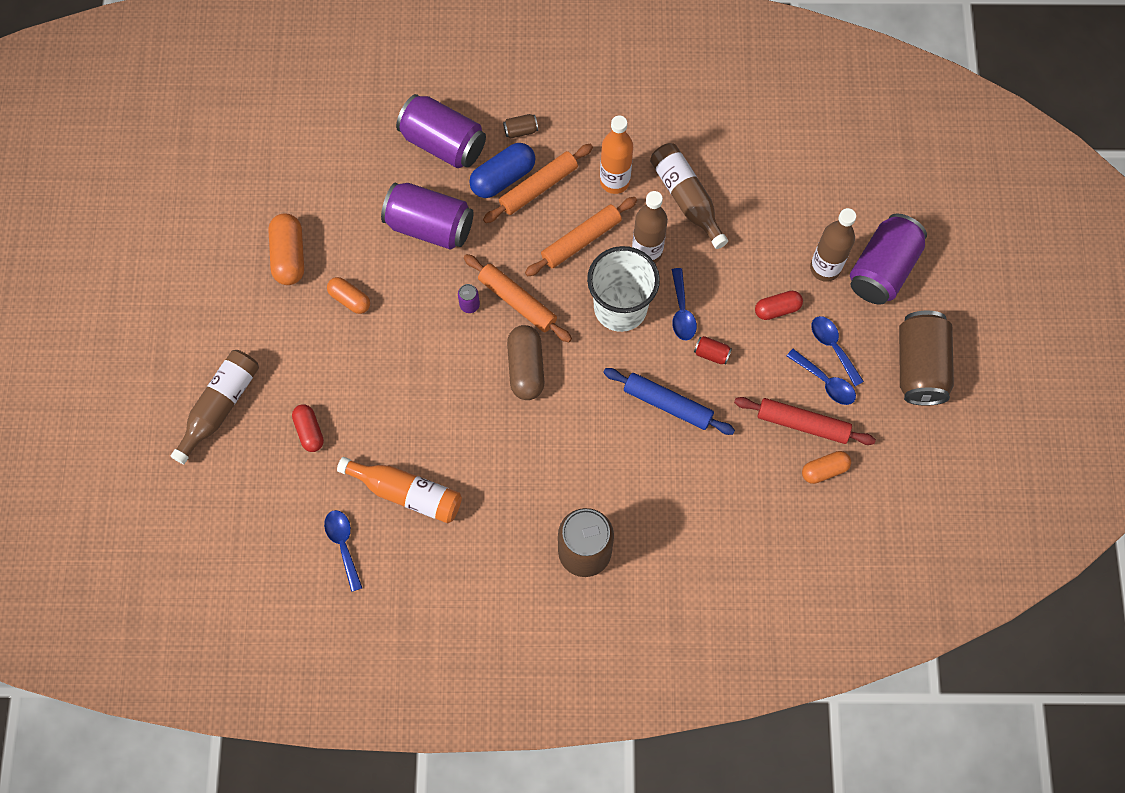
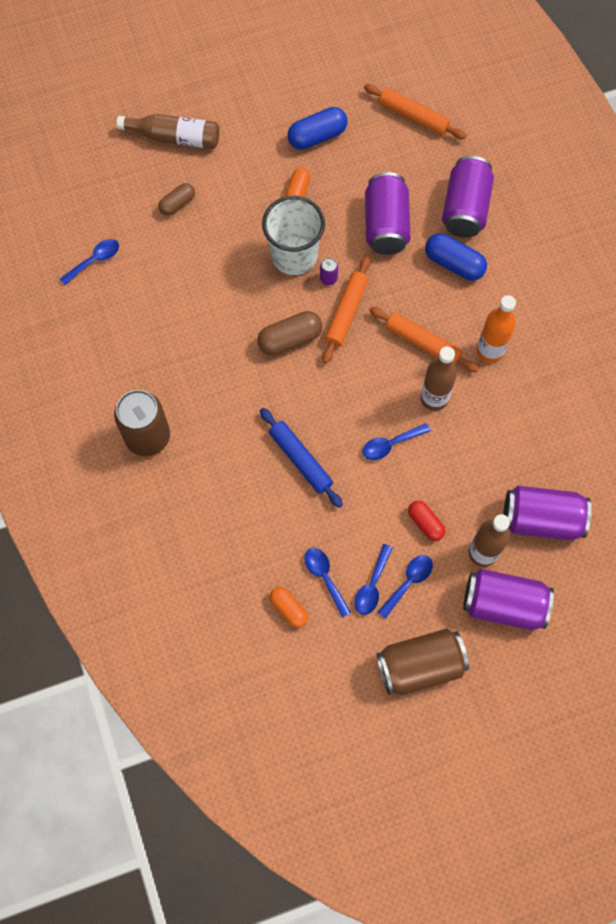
camera: 70 degrees right, 0 degrees up
(289, 256) = (317, 136): orange capsule -> blue capsule
(309, 431) = (177, 204): red capsule -> brown capsule
(407, 493) = (151, 289): orange bottle -> none
(520, 131) = (504, 262): brown can -> none
(538, 187) = (457, 293): orange rolling pin -> orange rolling pin (414, 116)
(620, 308) = (373, 394): white cup -> white cup (294, 256)
(667, 404) = (300, 460): blue rolling pin -> blue rolling pin turned 45 degrees counterclockwise
(686, 198) = (500, 414): brown bottle -> none
(711, 354) = (360, 481): red can -> none
(802, 424) = (324, 577): red rolling pin -> blue spoon
(809, 203) = (541, 519): none -> purple can

